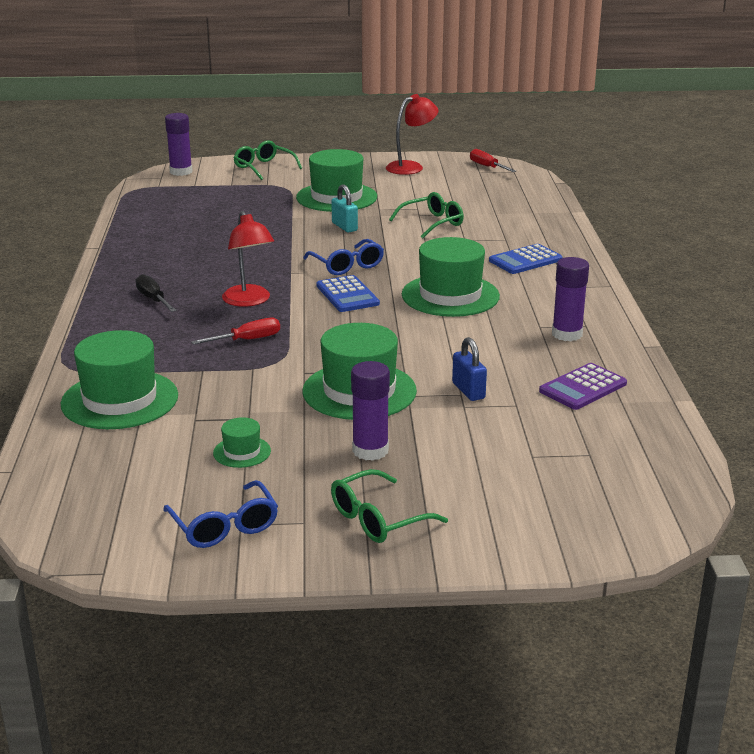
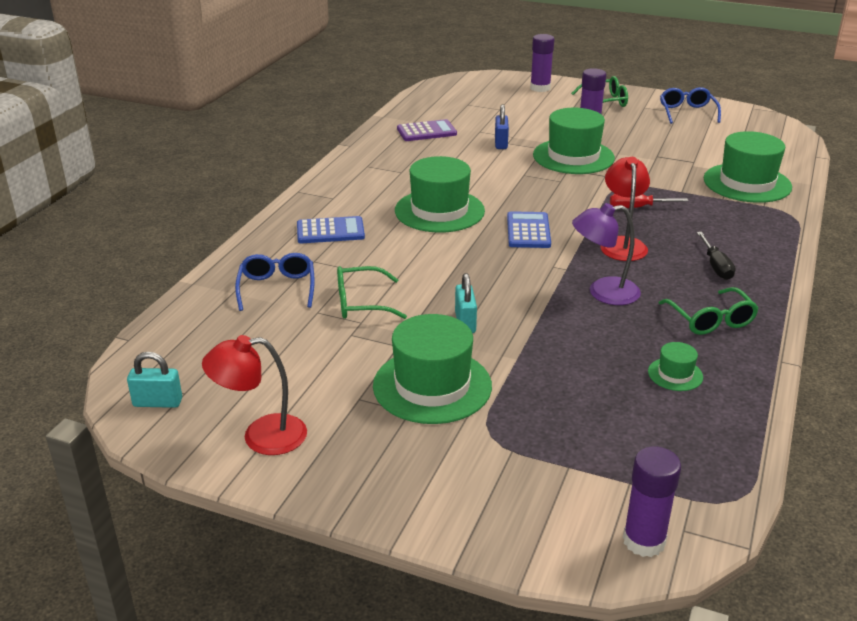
camera: 155 degrees left, 5 degrees up
(242, 452) = (667, 140): green hat -> green hat (675, 374)
(249, 262) = (603, 292): none -> purple lamp
(264, 168) = (491, 509): green glasses -> green glasses (710, 320)
(347, 265) = (504, 264): blue glasses -> blue glasses (277, 288)
(487, 167) = (157, 402): red screwdriver -> turquoise padlock
(567, 334) = (389, 163): purple glue stick -> purple glue stick (540, 88)

